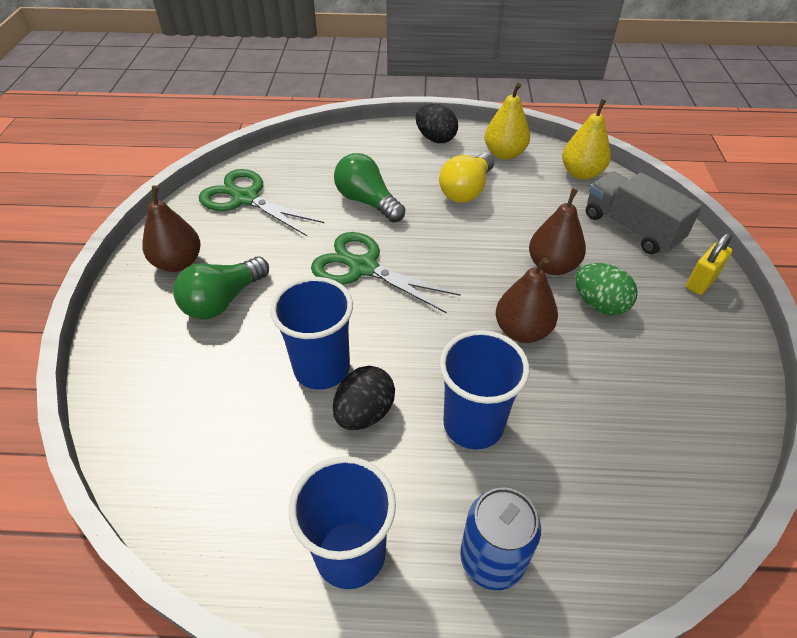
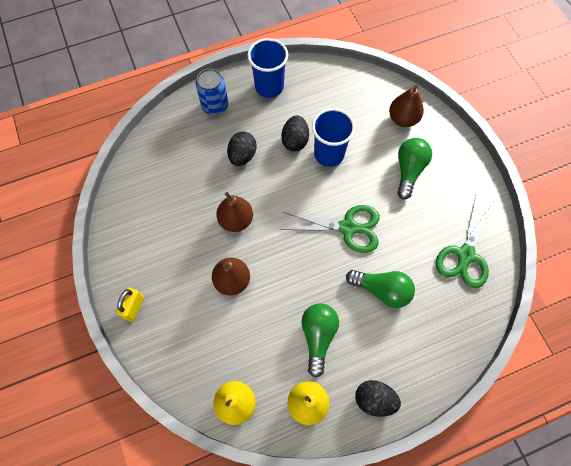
camera: 155 degrees right, 20 degrees up
(178, 263) = (456, 184): brown pear -> brown pear (403, 119)
(245, 198) = (465, 255): green scissors -> green scissors turned 105 degrees clockwise
(466, 190) = (318, 337): yellow light bulb -> green light bulb
(473, 424) = (242, 156): blue cup -> black egg
(599, 304) = (196, 259): green egg -> none
(631, 228) = (185, 345): grey truck -> none

